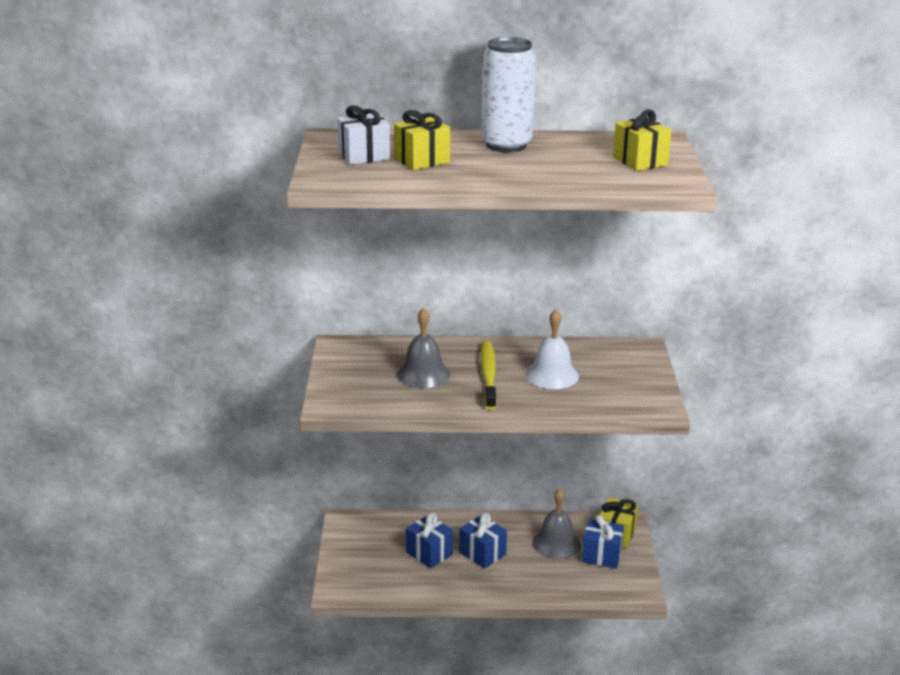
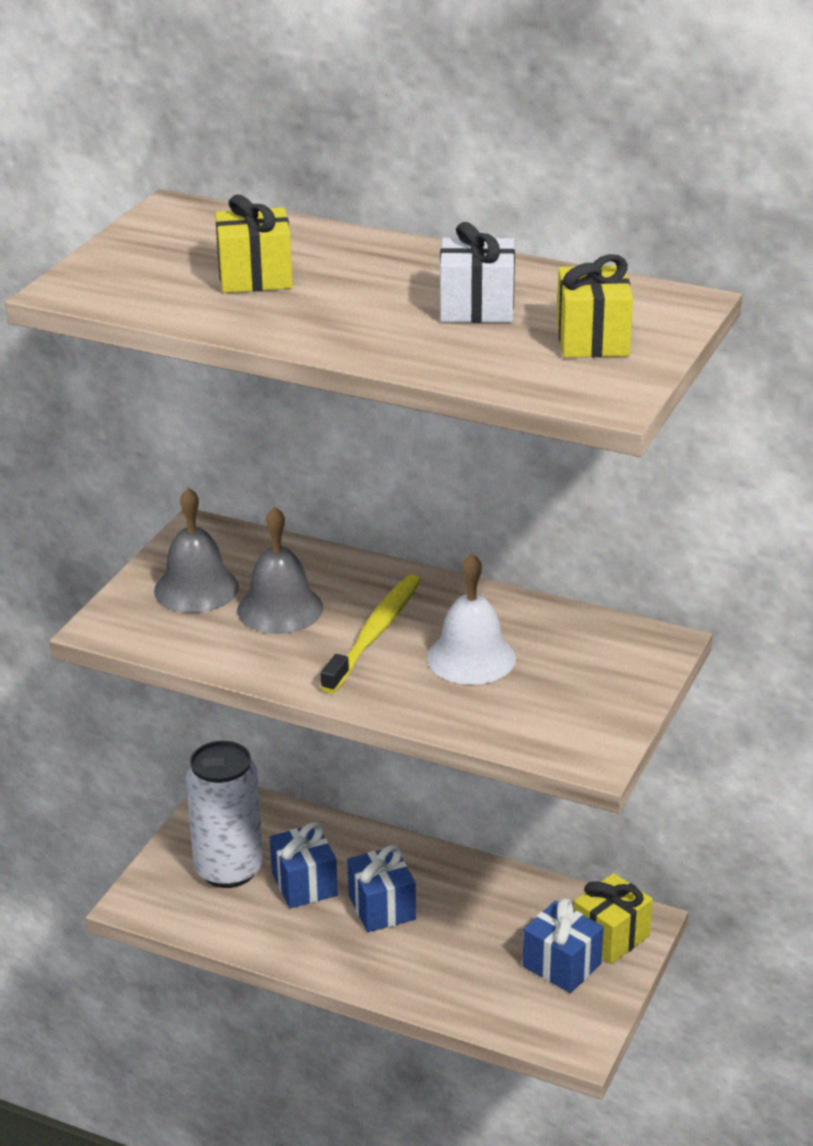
camera: 25 degrees right, 5 degrees up
(364, 156) = (181, 254): white gift -> white gift (477, 308)
(506, 145) = (414, 271): white can -> white can (229, 869)
(556, 543) = (505, 924): grey bell -> grey bell (196, 588)

